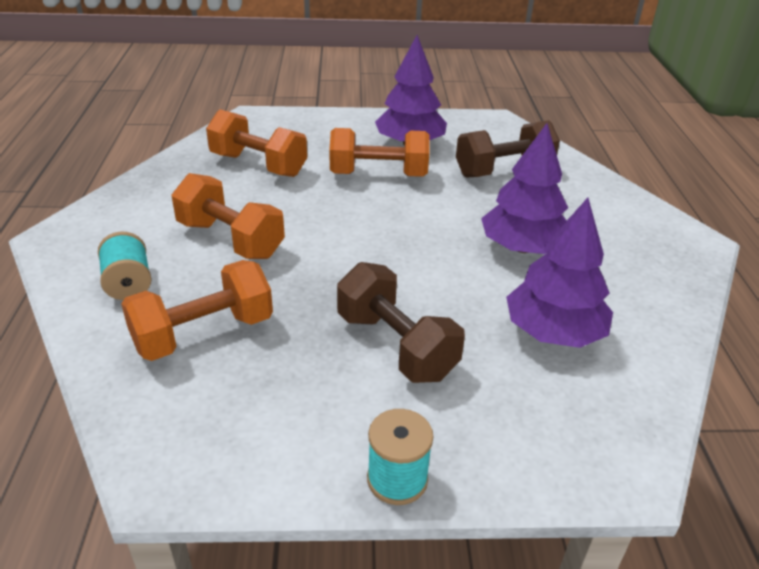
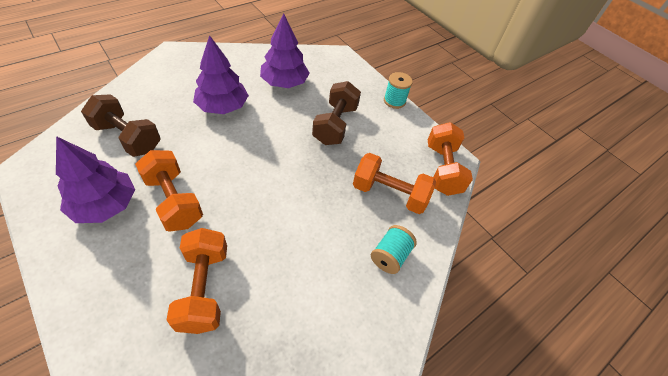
camera: 130 degrees left, 15 degrees up
(230, 239) = (313, 235): orange dumbbell -> orange dumbbell (442, 169)

